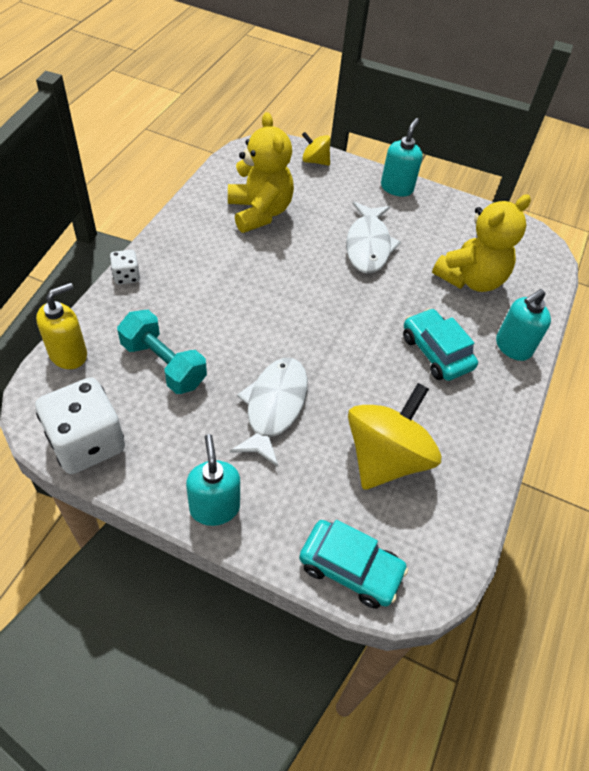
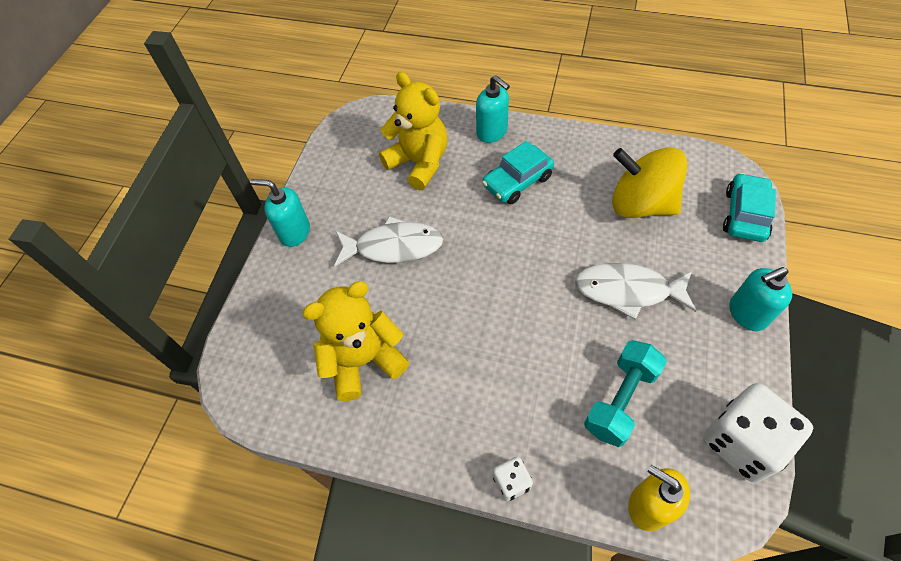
camera: 90 degrees left, 5 degrees up
(315, 161) = (256, 319): yellow spinning top -> none

